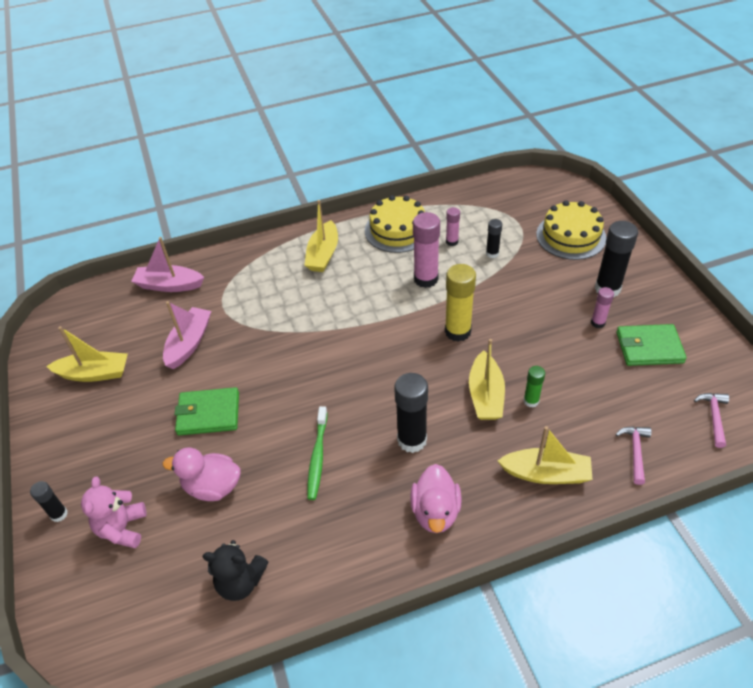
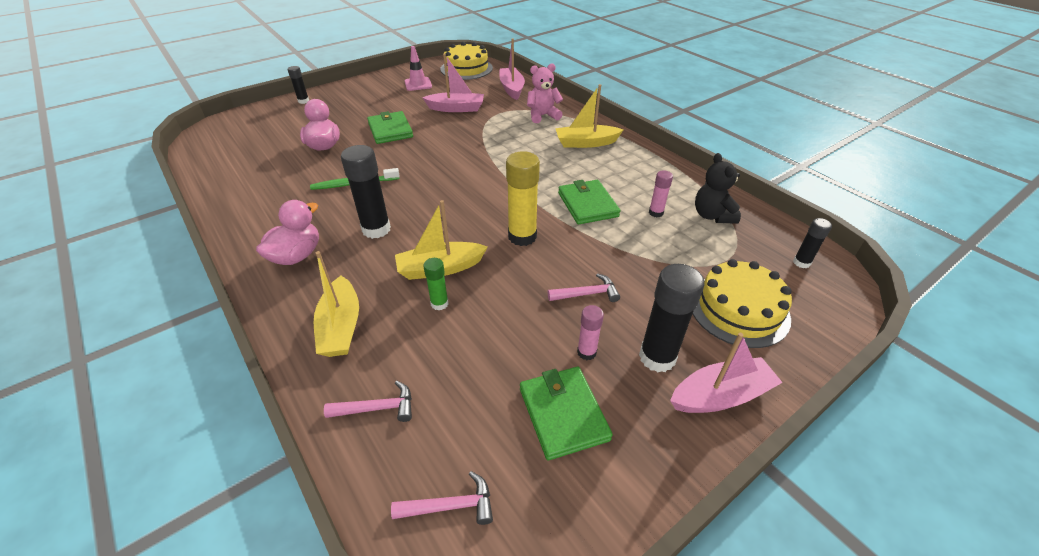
camera: 70 degrees right, 5 degrees down
(94, 373) = (418, 84): yellow boat -> pink traffic cone
(122, 528) = (291, 123): pink teddy bear -> pink teddy bear (542, 116)
(240, 582) = (243, 173): black teddy bear -> black teddy bear (712, 215)
(397, 230) = (648, 176): yellow cake -> yellow cake (466, 68)
(426, 279) = (587, 204): pink glue stick -> green wallet
(435, 512) = (297, 256): pink duck -> pink duck turned 135 degrees clockwise
(492, 253) = (656, 244): black glue stick -> black glue stick (801, 262)
(539, 308) = (587, 294): none -> pink hammer
(642, 270) = (720, 396): none -> pink boat

